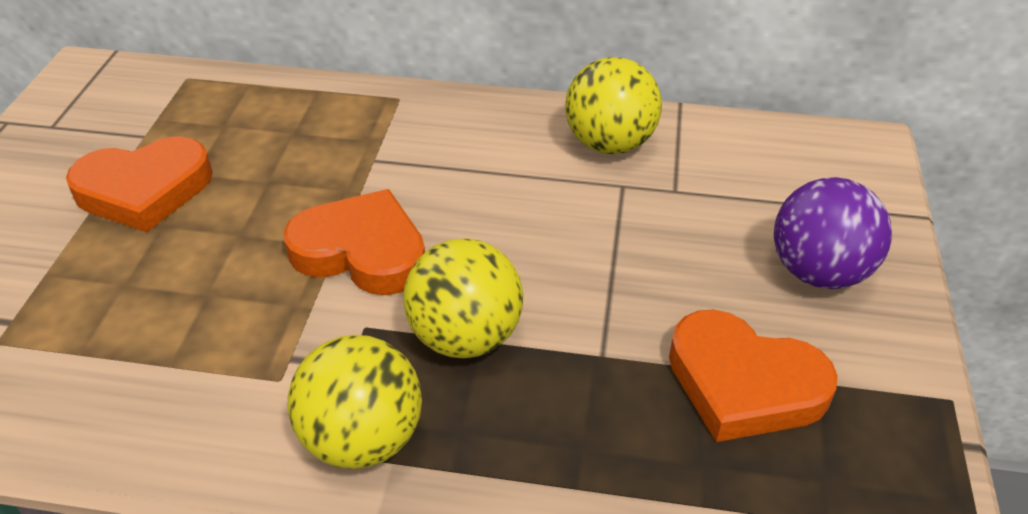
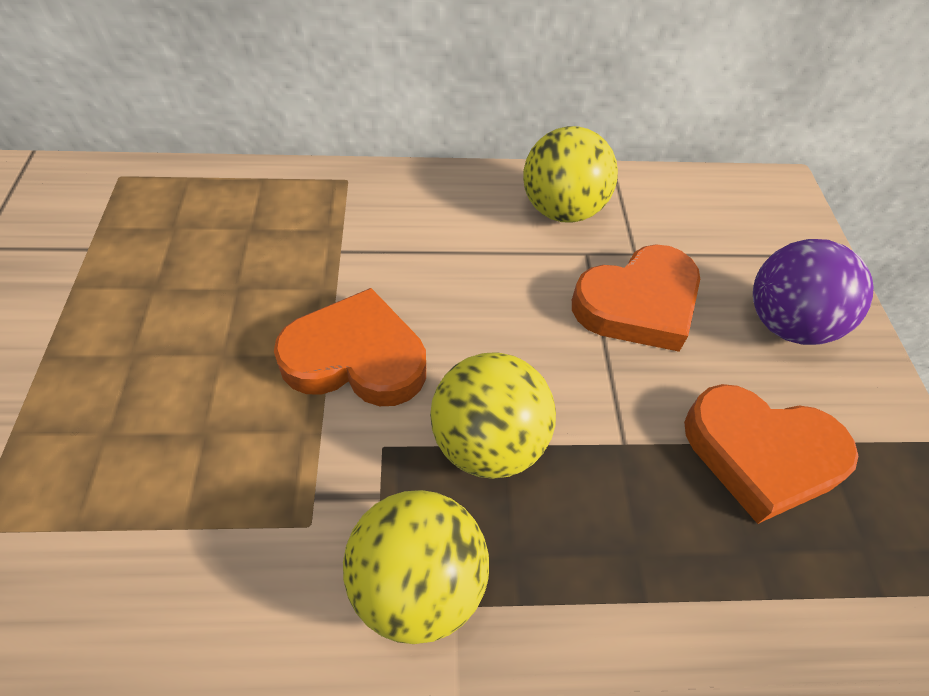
camera: 15 degrees left, 10 degrees up
(144, 190) = (103, 313): orange heart -> orange heart (638, 304)

